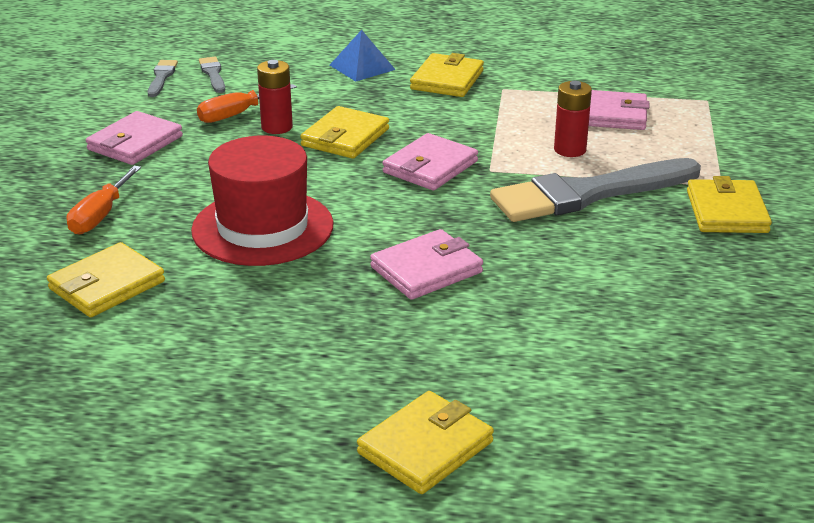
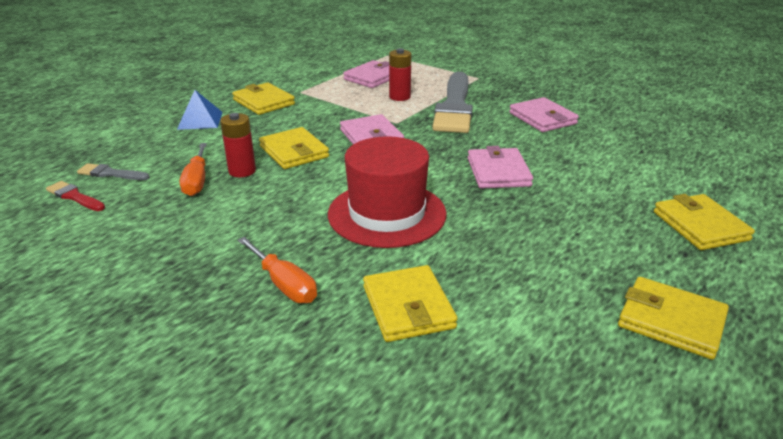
camera: 60 degrees left, 0 degrees up
(135, 143) = (176, 237): pink wallet -> pink wallet (542, 118)
(161, 77) = (74, 196): grey brush -> red brush
(726, 212) = (507, 84): yellow wallet -> yellow wallet (671, 321)

